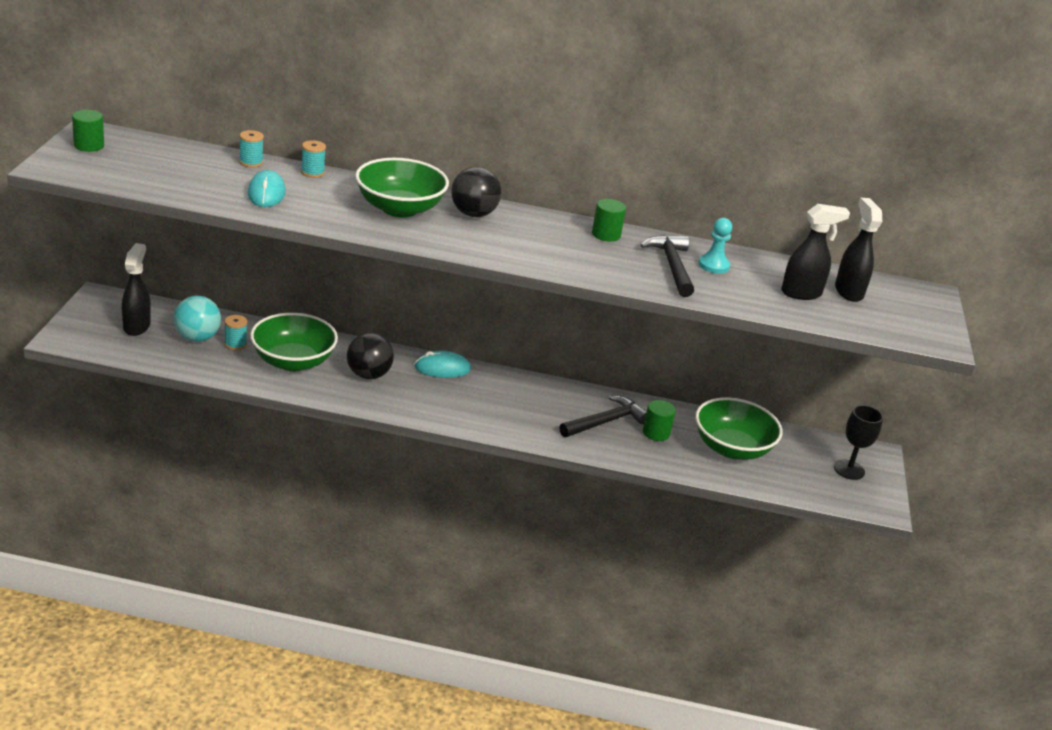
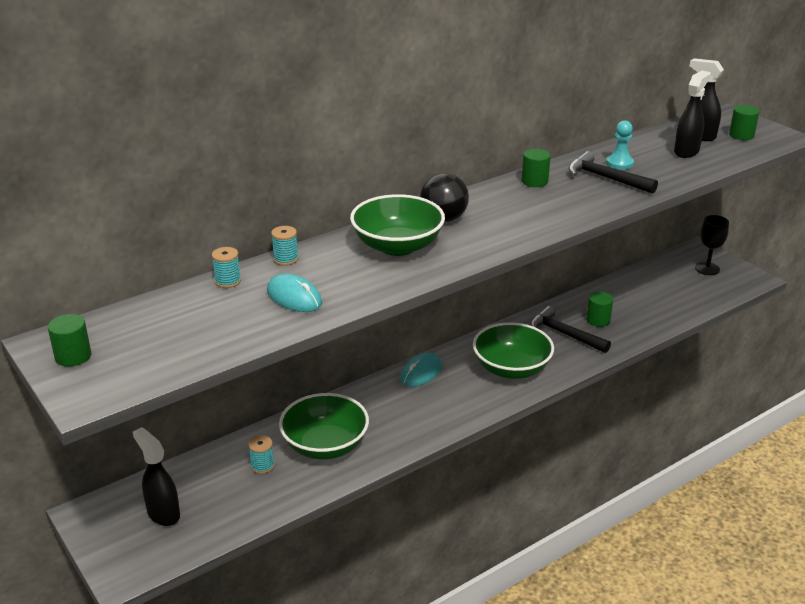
camera: 40 degrees left, 0 degrees up
(197, 338) = (226, 484): turquoise ball -> none
(368, 375) = (389, 414): black ball -> none
(605, 422) = (564, 334): black hammer -> black hammer turned 60 degrees counterclockwise
(732, 448) = (644, 299): green bowl -> green bowl (511, 369)
(895, 315) = (741, 135): none -> green cylinder

